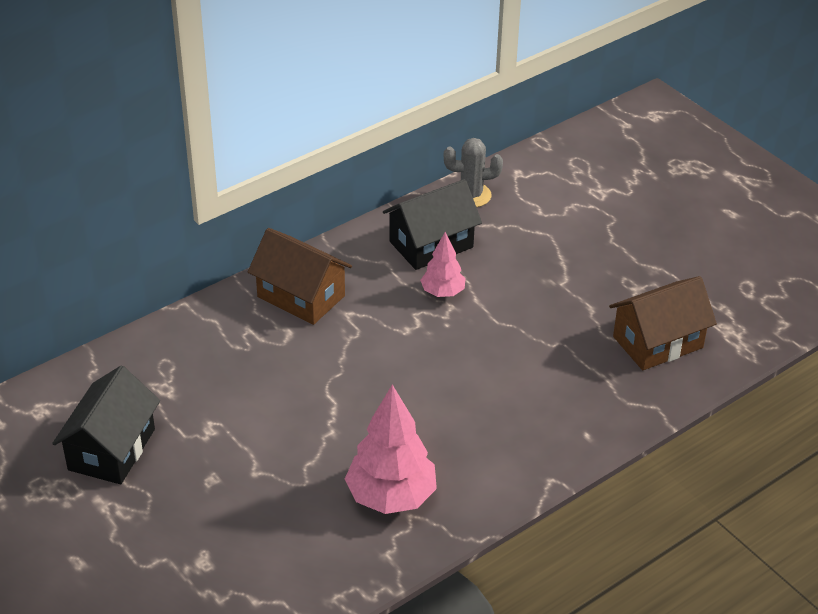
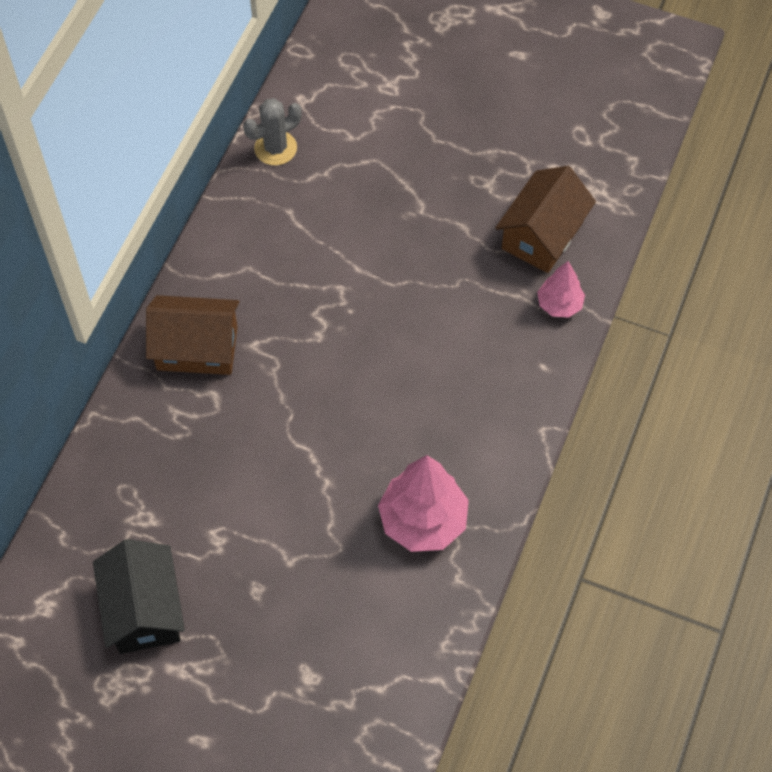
camera: 30 degrees left, 20 degrees up
(431, 244) = (276, 226): black house -> none
(442, 292) = (323, 276): pink tree -> pink tree (559, 304)

